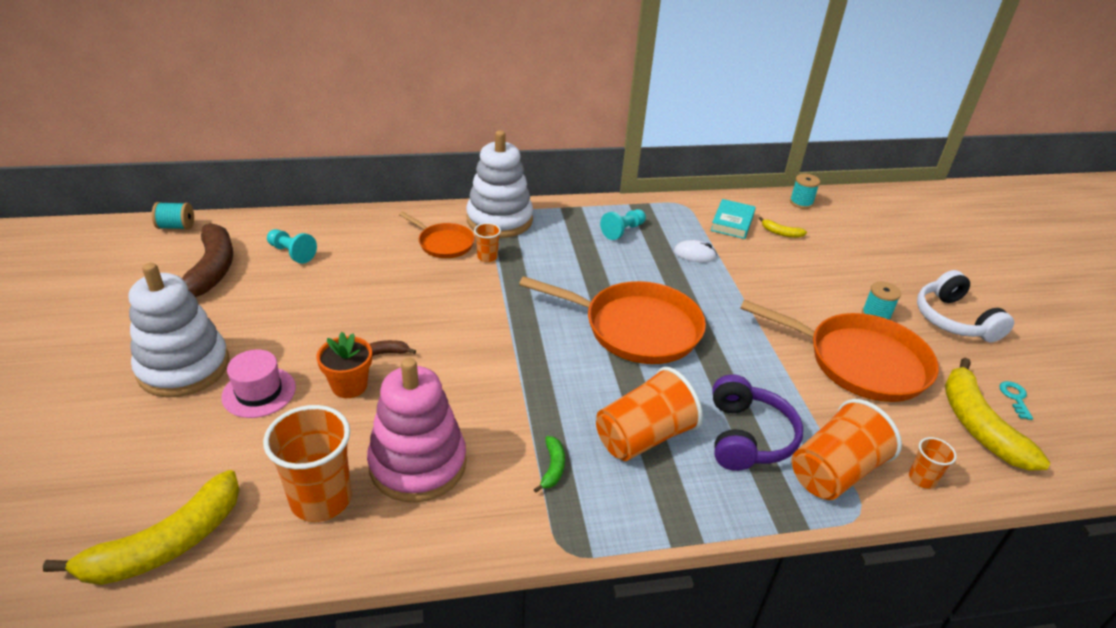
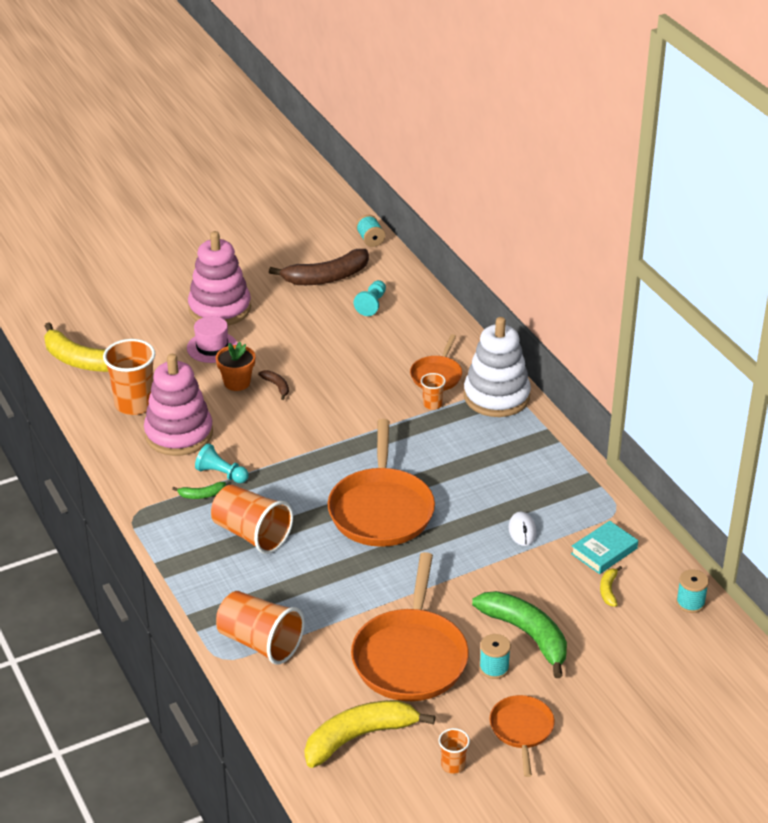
camera: 75 degrees right, 0 degrees up
(184, 367) = (220, 308): white stacking toy -> pink stacking toy
(623, 231) = (532, 476): turquoise pawn -> turquoise pawn (221, 474)
(732, 222) = (604, 551): turquoise book -> turquoise book turned 45 degrees counterclockwise
(747, 437) = (277, 590): purple headphones -> none
(833, 286) = (527, 635): none -> green banana
(922, 479) = (274, 695): orange cup -> orange cup (453, 765)
(953, 320) = (521, 729): white headphones -> orange pan
(1015, 398) = (413, 768): turquoise key -> none

